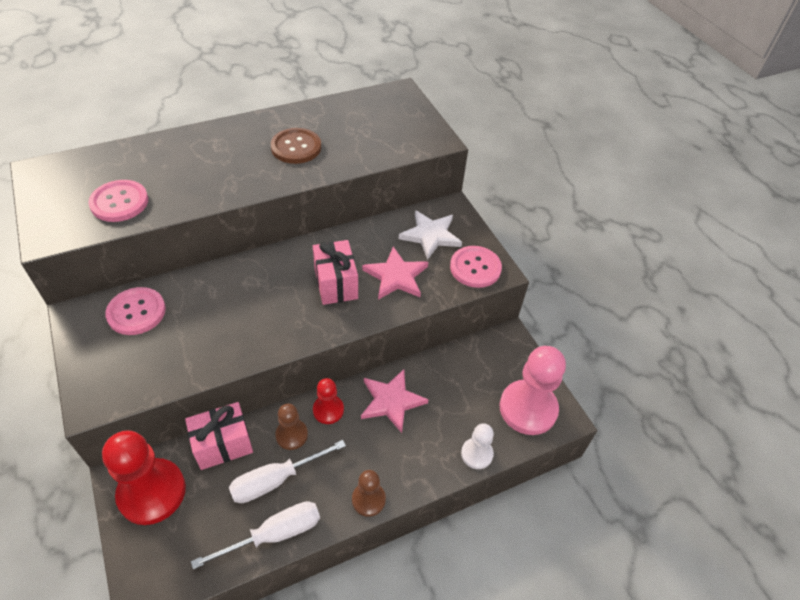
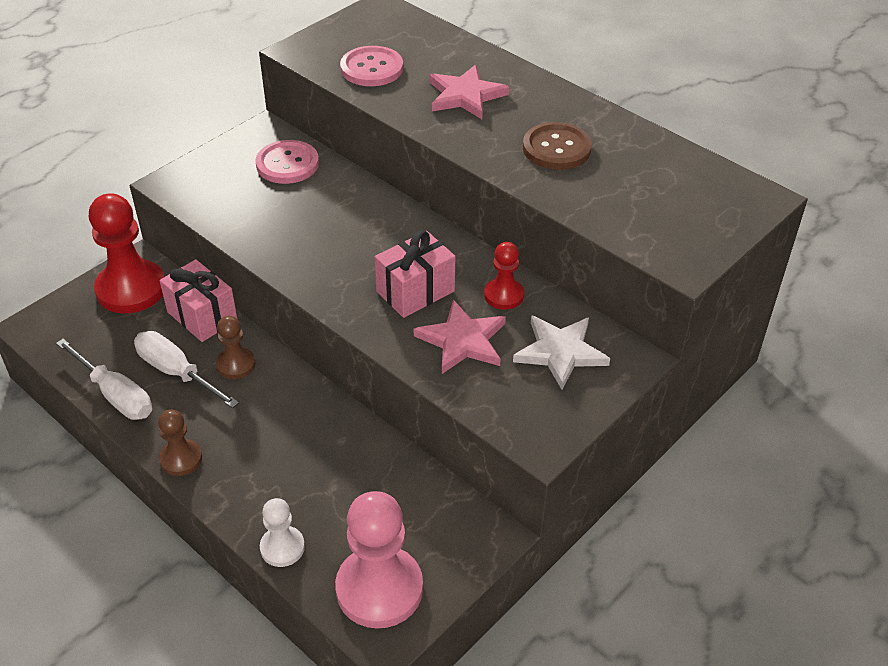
camera: 70 degrees right, 5 degrees down
(328, 410) = (282, 383): red pawn -> red pawn (504, 295)
(391, 401) = (321, 437): pink star -> pink star (465, 95)
(475, 268) = (531, 416): pink button -> none

